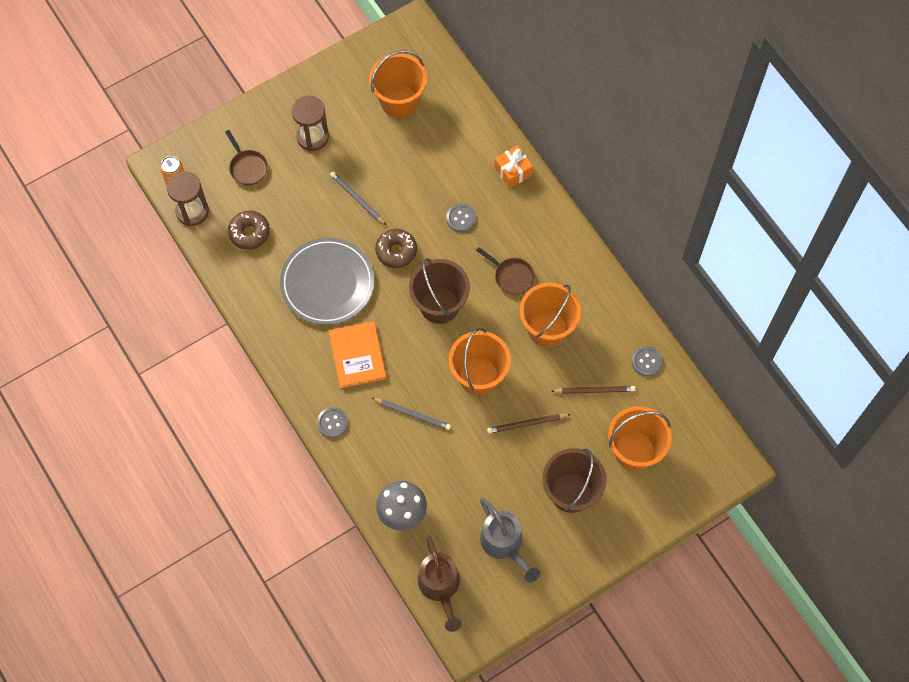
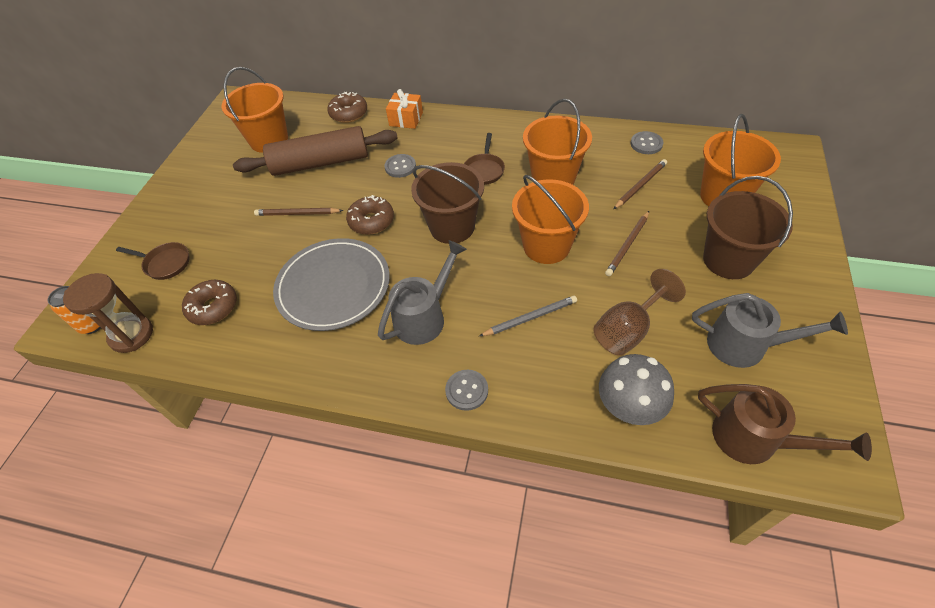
camera: 40 degrees left, 15 degrees down
(312, 137) = (213, 204): brown hourglass -> none
(357, 199) = (297, 214): grey pencil -> brown pencil
(357, 355) = (425, 316): orange book -> grey watering can
(413, 162) = (320, 163): none -> brown rolling pin
(455, 474) = (628, 330): none -> brown goblet
(479, 124) = (349, 113): none -> brown donut
(511, 276) = (484, 170): brown pan -> brown pan turned 105 degrees clockwise

